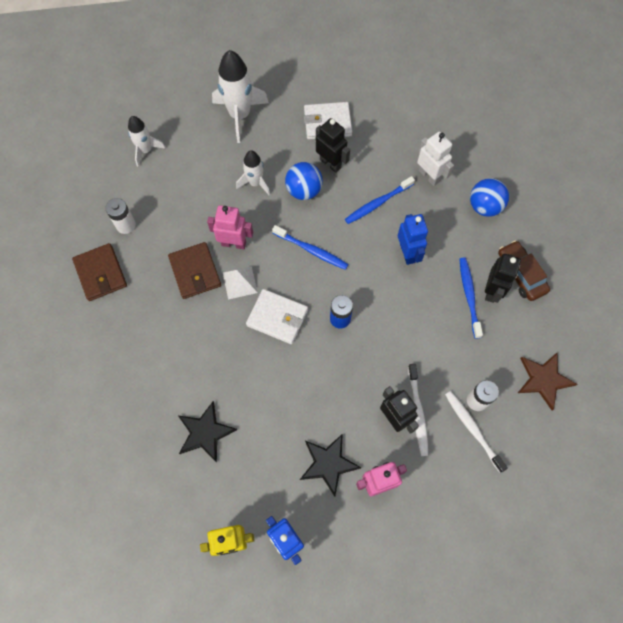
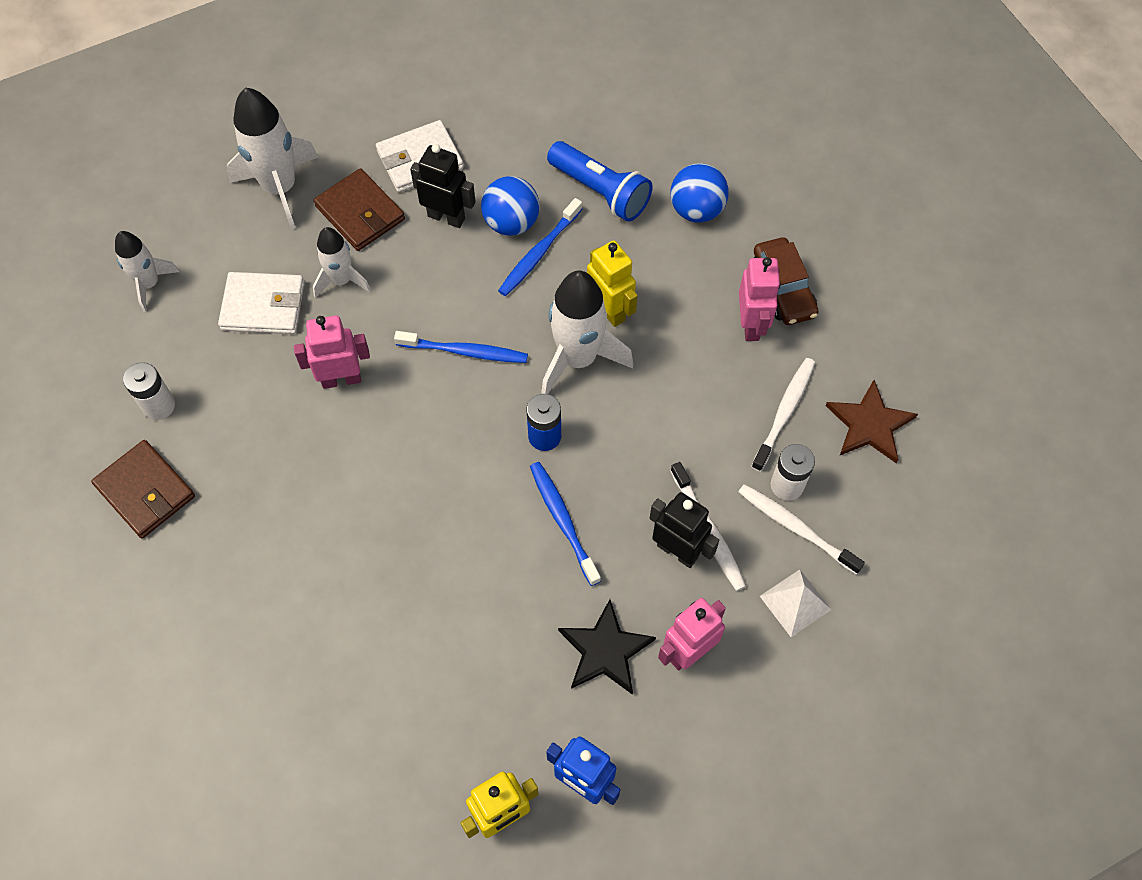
camera: 20 degrees left, 5 degrees down
(195, 272) = (296, 440): brown wallet -> brown wallet (360, 213)
(205, 432) = (401, 671): black star -> none
(240, 282) = (372, 433): white pyramid -> white pyramid (795, 602)
(277, 317) = (449, 466): white wallet -> white wallet (263, 306)
(304, 190) = (420, 268): blue ball -> blue ball (511, 222)
(377, 277) = (578, 358): none -> white rocket
(407, 253) = (610, 310): blue robot -> yellow robot
(429, 176) = (600, 191): white robot -> blue flashlight
(469, 296) = (721, 342): blue toothbrush -> blue toothbrush (563, 521)
(492, 291) = (751, 325): black robot -> pink robot
(492, 353) = (784, 412): none -> white toothbrush
(521, 274) = (783, 288): brown car -> brown car turned 150 degrees counterclockwise

